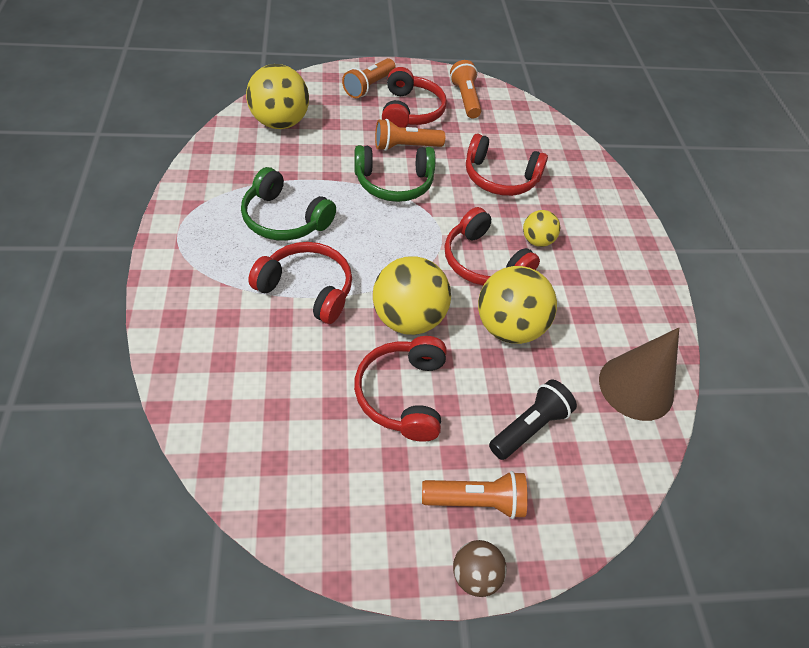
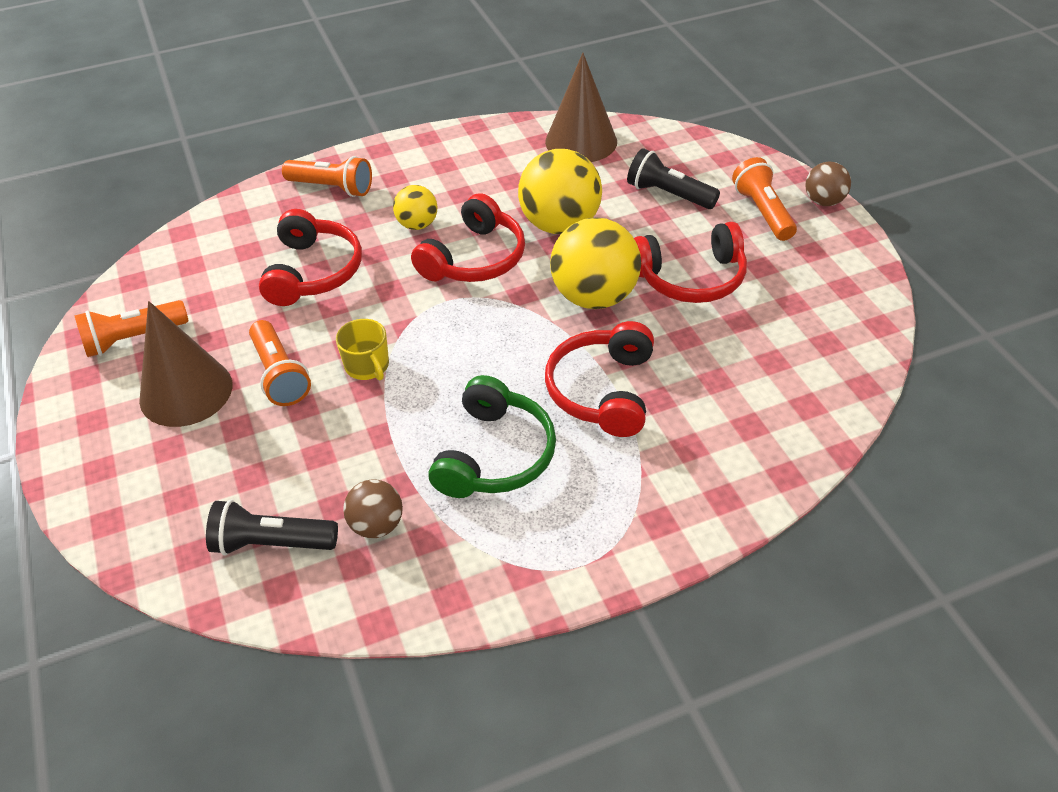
camera: 100 degrees left, 5 degrees down
(265, 160) = (377, 525): none -> brown ball
(280, 123) = (271, 543): yellow ball -> black flashlight
(369, 86) = (127, 460): orange flashlight -> orange flashlight (332, 188)
(394, 183) = (367, 366): green headphones -> yellow mug
(410, 111) = (186, 391): red headphones -> brown cone

